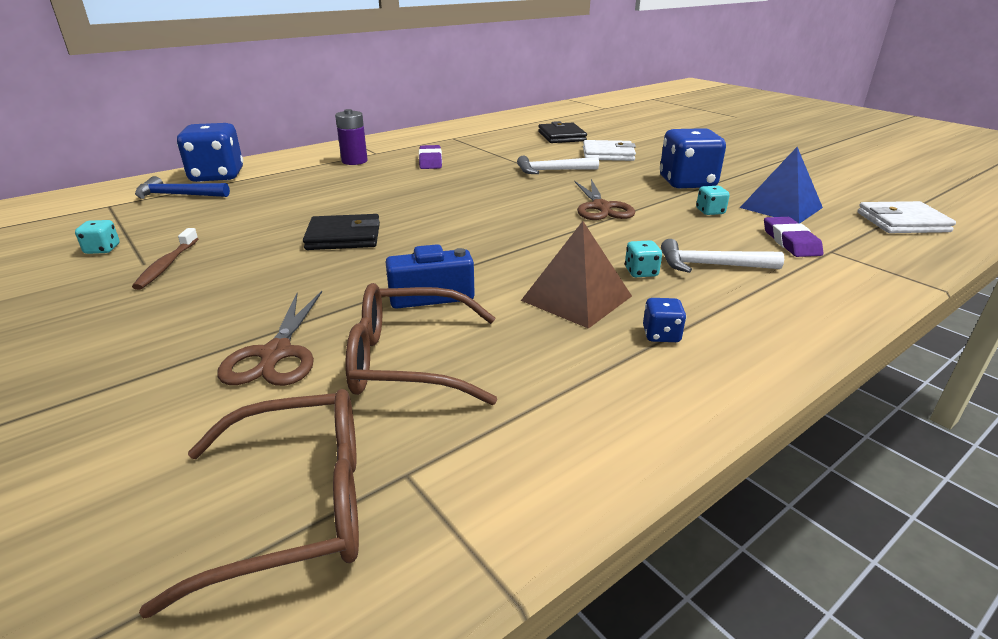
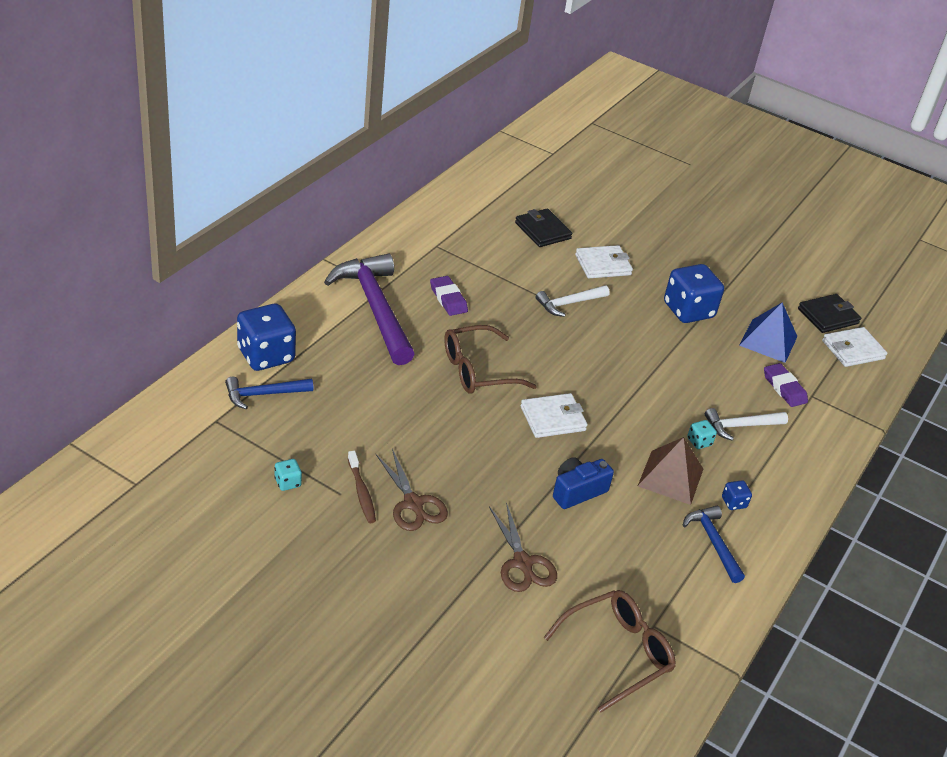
camera: 25 degrees left, 10 degrees up
(344, 237) = (465, 434): black wallet -> black wallet (828, 316)
(354, 161) = (375, 308): purple battery -> purple hammer
(411, 361) = (605, 552): brown glasses -> brown glasses (479, 370)
(460, 236) = (553, 418): none -> white wallet
(599, 375) = (713, 542): none -> blue hammer
(601, 208) = (637, 361): brown scissors -> brown scissors (413, 504)
(710, 211) = (719, 355): turquoise dice -> none

